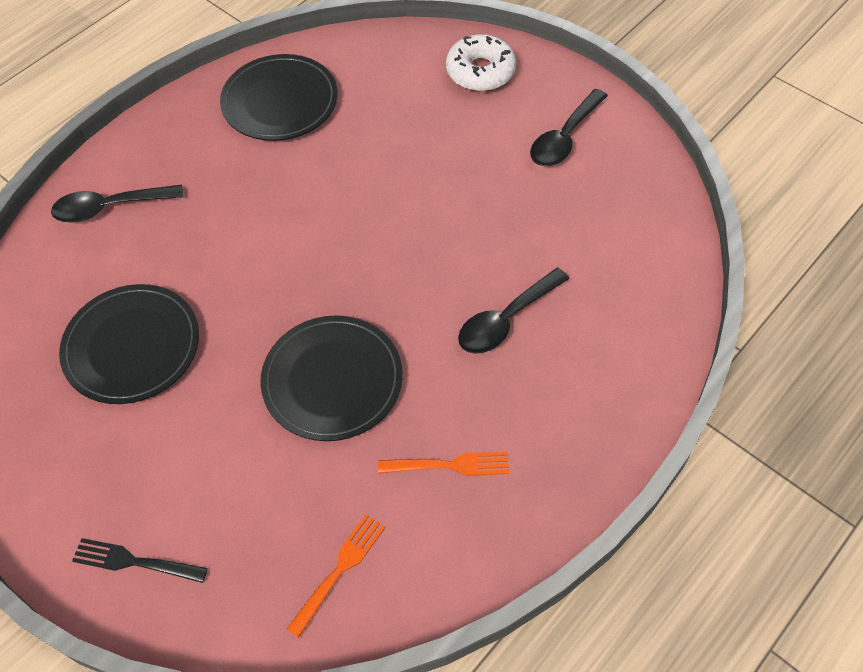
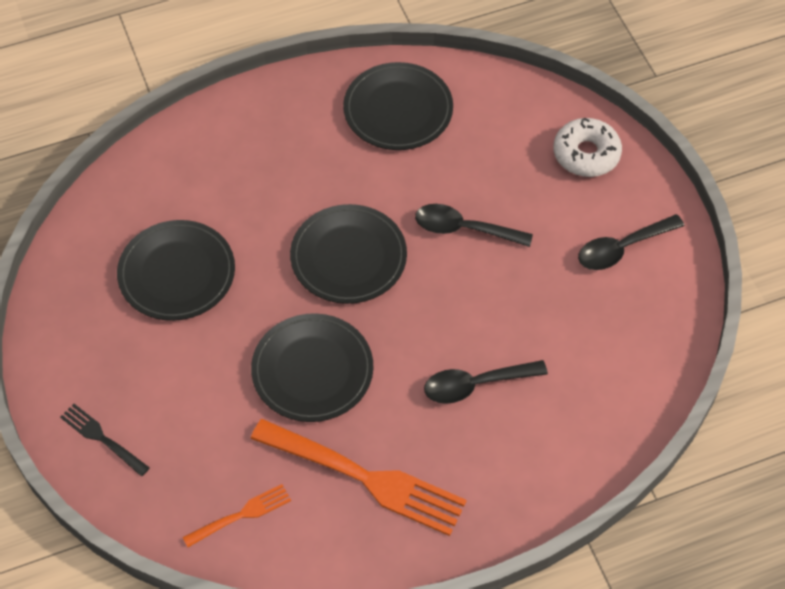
camera: 25 degrees right, 0 degrees up
(110, 208) = (214, 148): black spoon -> black spoon (464, 229)
(307, 254) = (348, 257): none -> black plate
(448, 465) = (363, 477): orange fork -> orange fork, size x2.03

